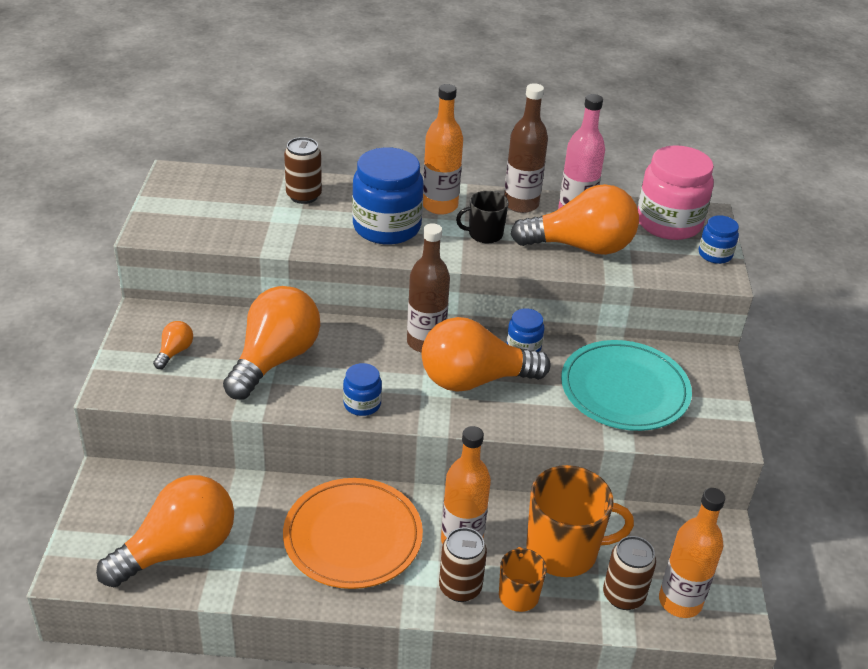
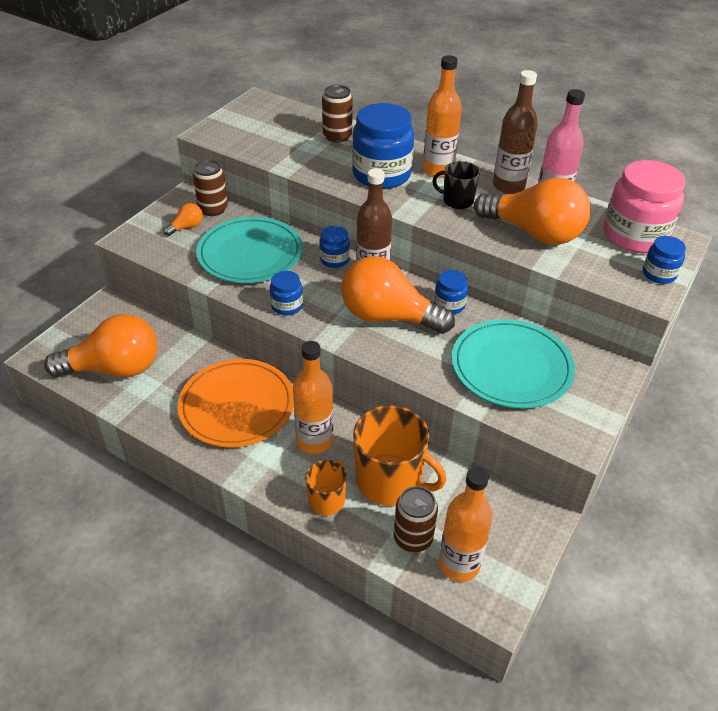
camera: 30 degrees right, 5 degrees up
(275, 359) = (250, 254): orange light bulb -> turquoise plate
(372, 336) = (334, 259): none -> blue jar
(460, 587) = (286, 475): brown can -> brown can (213, 209)

